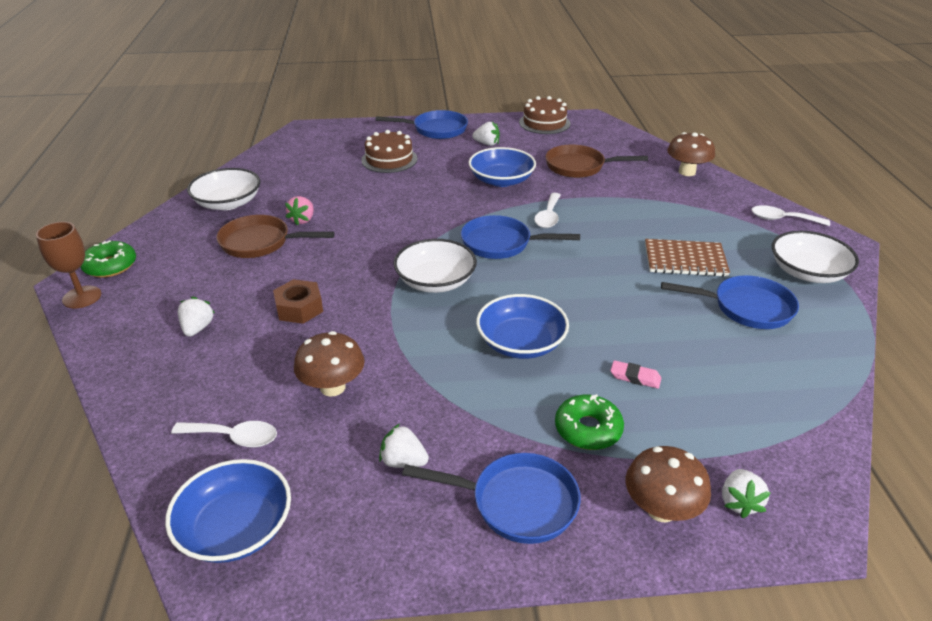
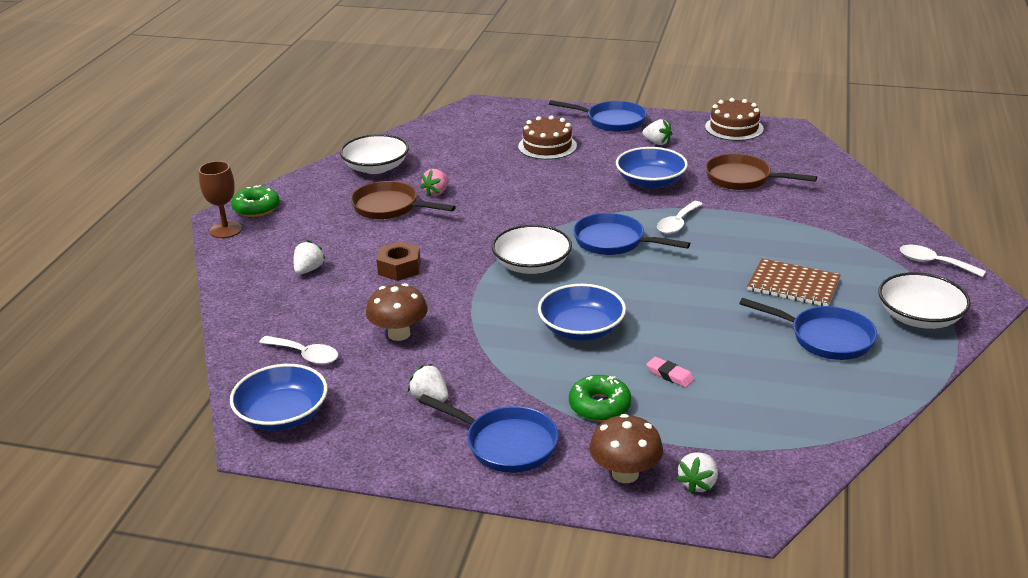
camera: 20 degrees right, 5 degrees down
(687, 172) = (860, 200): brown mushroom -> none

